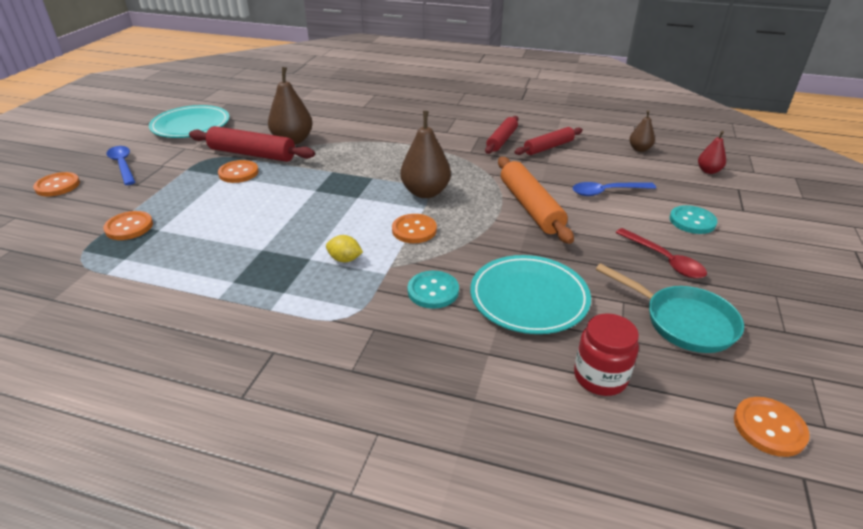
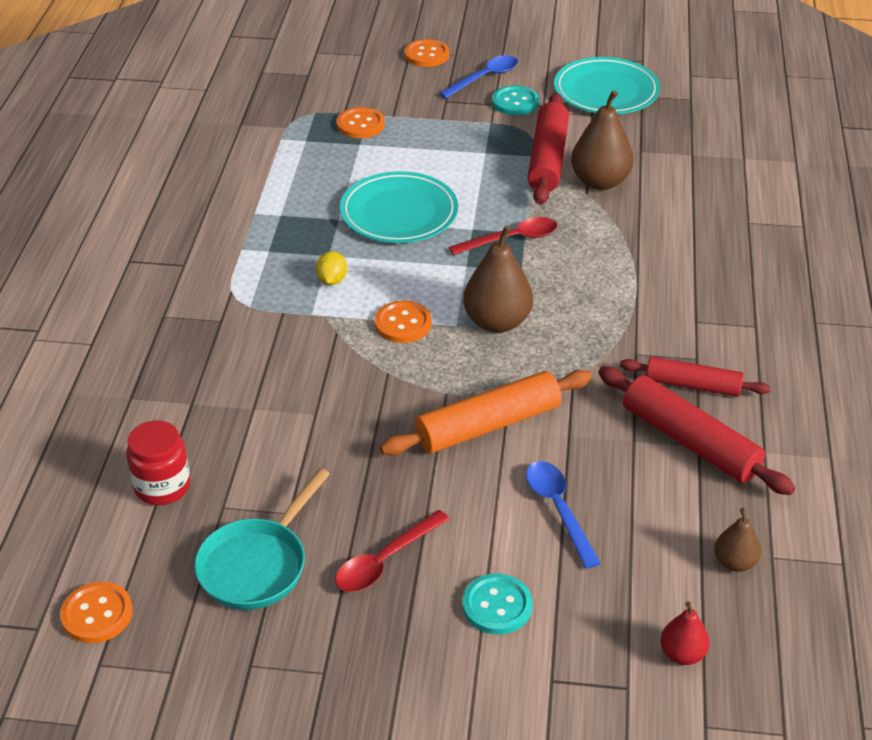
camera: 80 degrees right, 5 degrees up
(238, 173) = (495, 161): orange button -> none
(336, 177) = (511, 239): none -> red spoon
(433, 291) = (286, 353): turquoise button -> turquoise button (515, 102)
(529, 298) = (284, 430): turquoise plate -> turquoise plate (399, 213)
(548, 147) = (690, 441): red rolling pin -> red rolling pin, size x1.53

